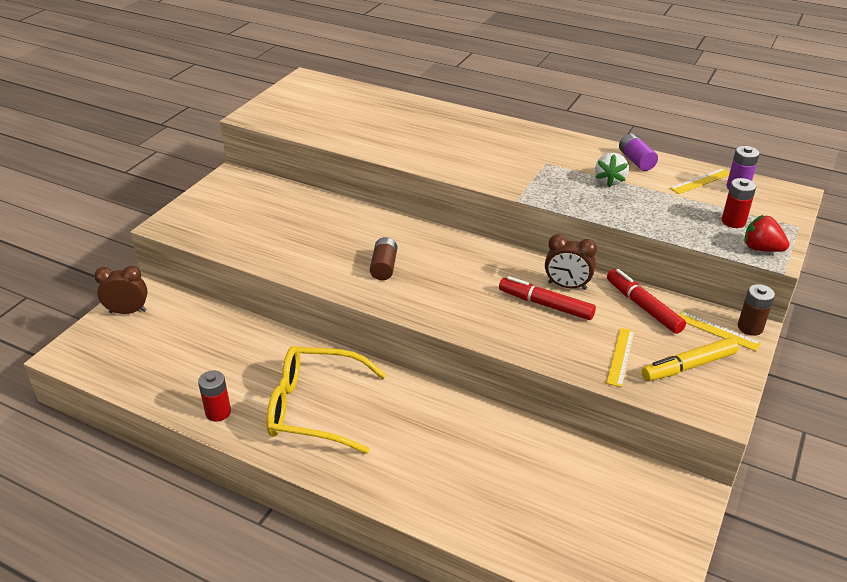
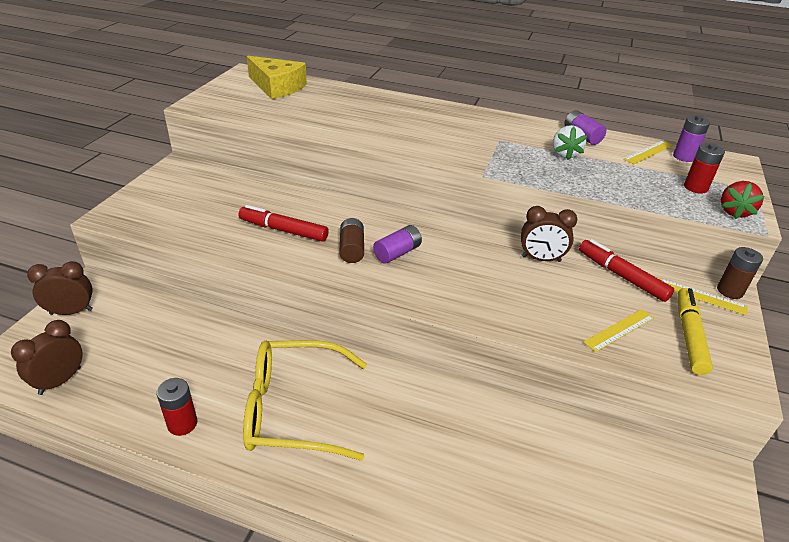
camera: 10 degrees left, 0 degrees up
(118, 370) = (60, 381): none -> brown clock
(333, 97) = (277, 87): none -> yellow cheese
(427, 273) = (397, 253): none -> purple battery
(545, 304) = (526, 279): red marker -> red marker (283, 230)
(620, 356) = (619, 330): yellow ruler -> yellow ruler turned 45 degrees clockwise
(688, 366) = (689, 335): yellow marker -> yellow marker turned 135 degrees clockwise
(761, 249) = (734, 212): red strawberry -> red strawberry turned 90 degrees counterclockwise

